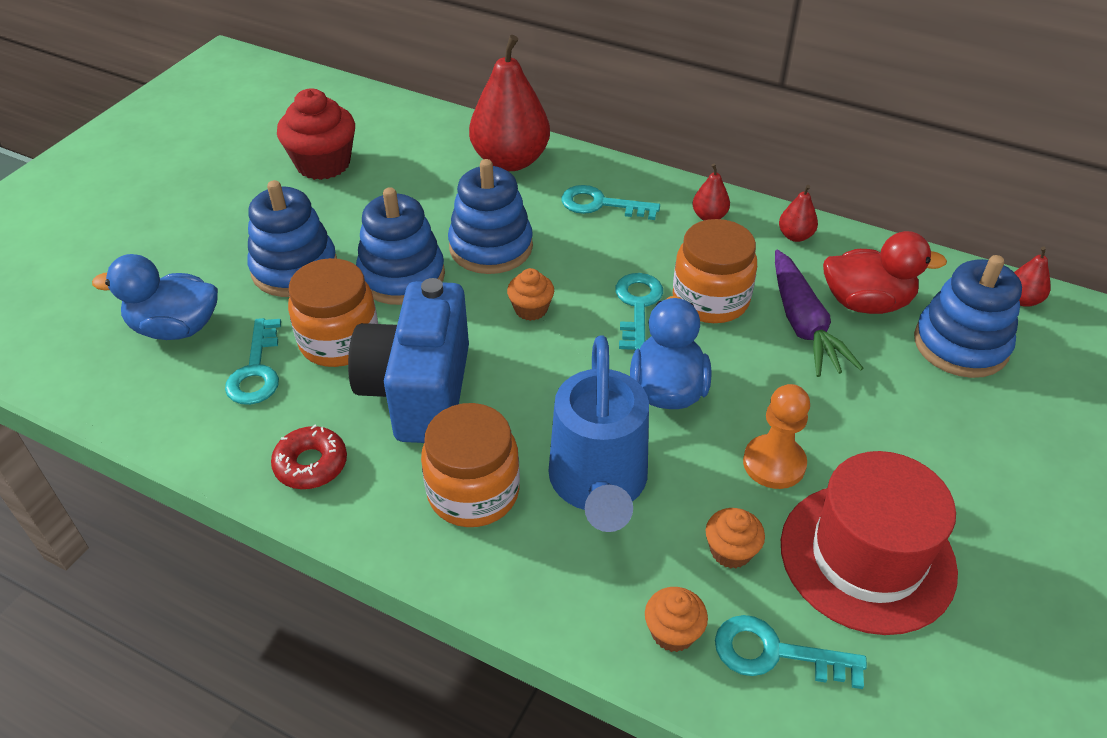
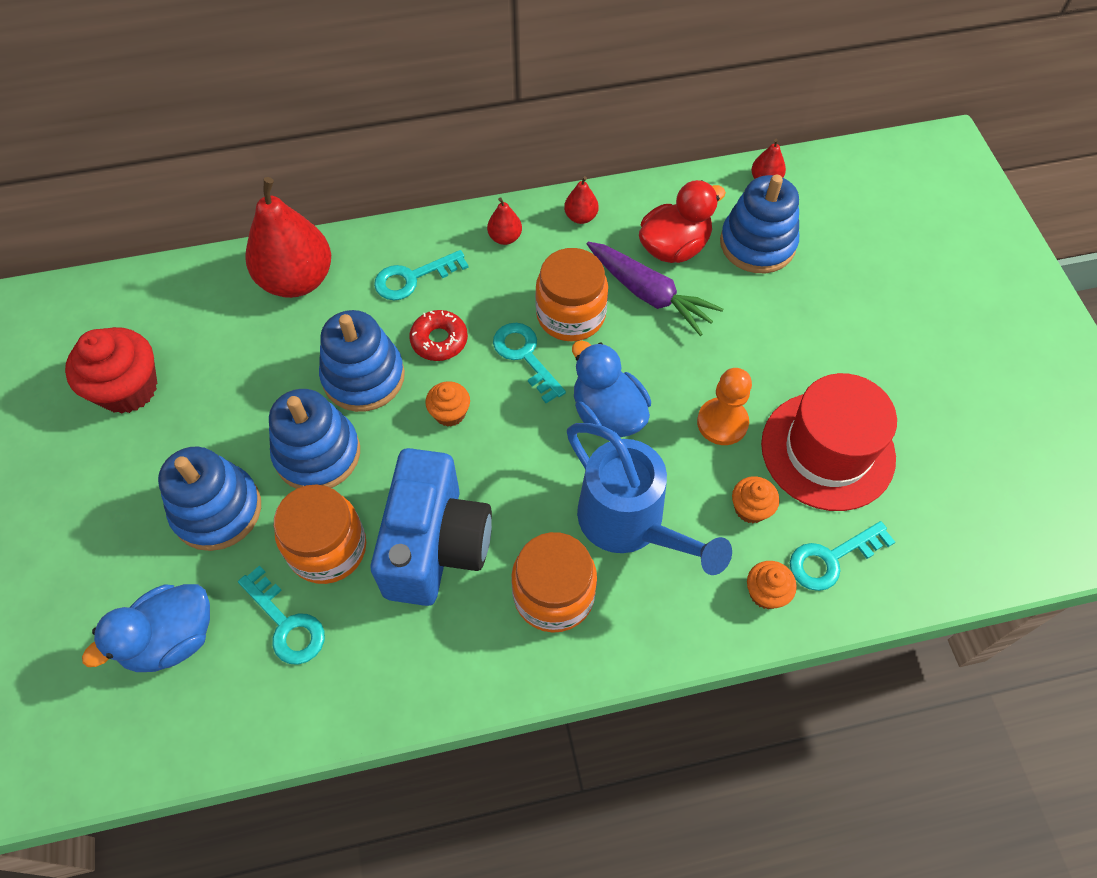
camera: 40 degrees left, 15 degrees up
(311, 464) = (416, 666): red donut -> red donut (439, 340)
(419, 391) = (435, 545): blue camera -> blue camera turned 135 degrees counterclockwise

